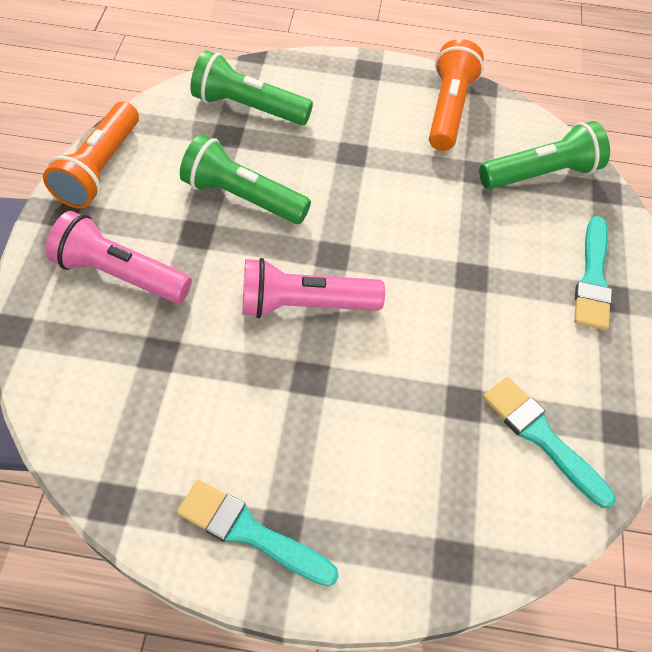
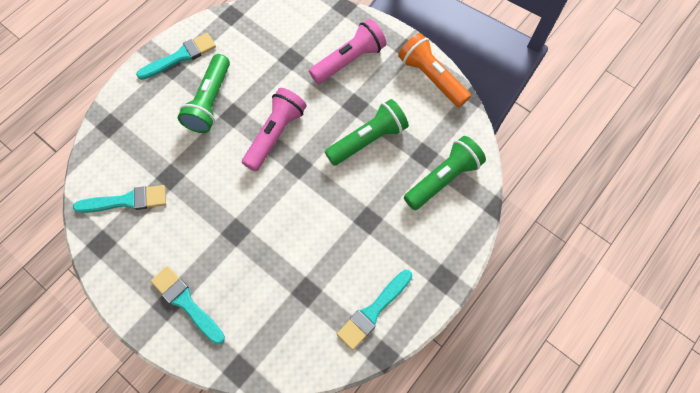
camera: 125 degrees right, 10 degrees up
(448, 109) = (373, 311): orange flashlight -> turquoise brush
(541, 173) = (280, 334): green flashlight -> green flashlight (210, 102)

